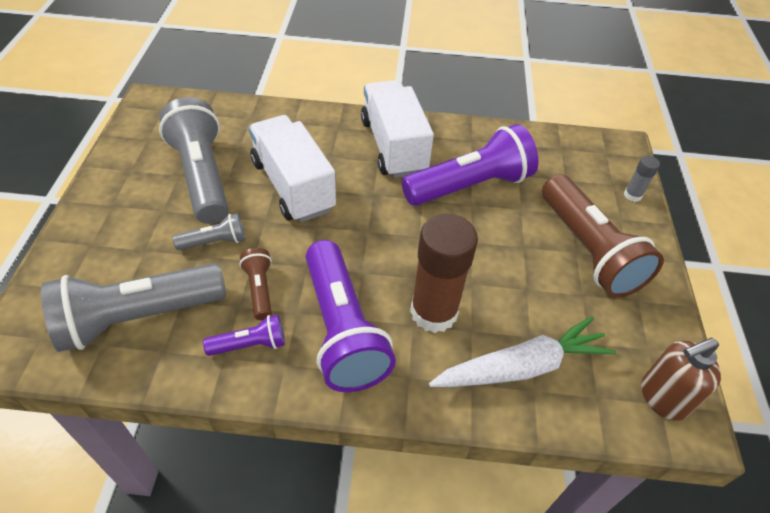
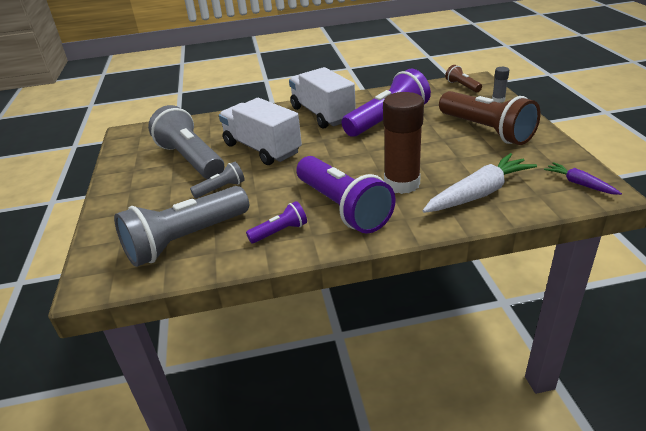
camera: 10 degrees left, 15 degrees down
(259, 289) = (269, 203): brown flashlight -> brown flashlight (462, 86)
(662, 398) = (579, 184): brown soap dispenser -> purple carrot

